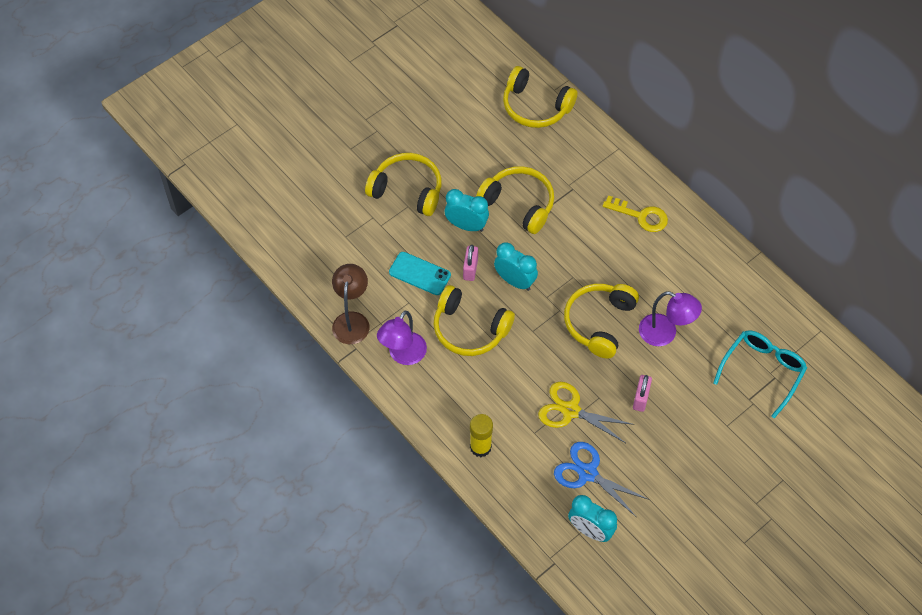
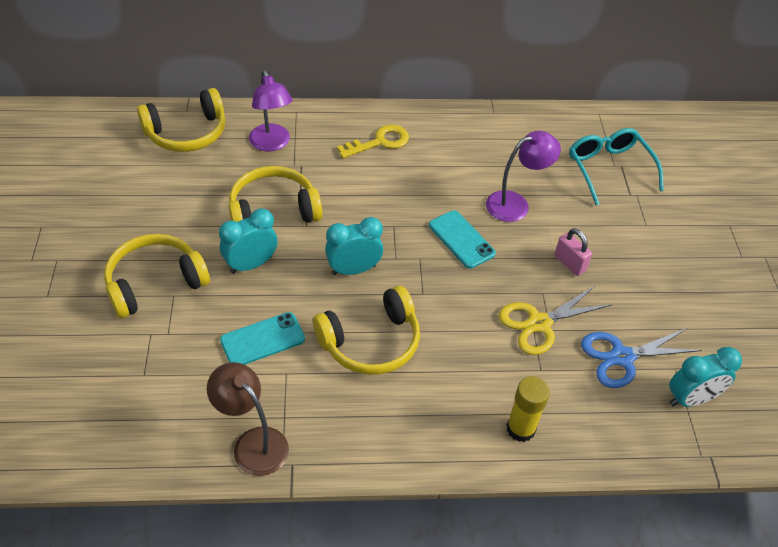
camera: 55 degrees left, 10 degrees down
(403, 355) = (345, 423): purple lamp -> purple lamp (272, 144)
(470, 269) = (303, 295): pink padlock -> none
(599, 323) = (461, 239): yellow headphones -> turquoise phone

